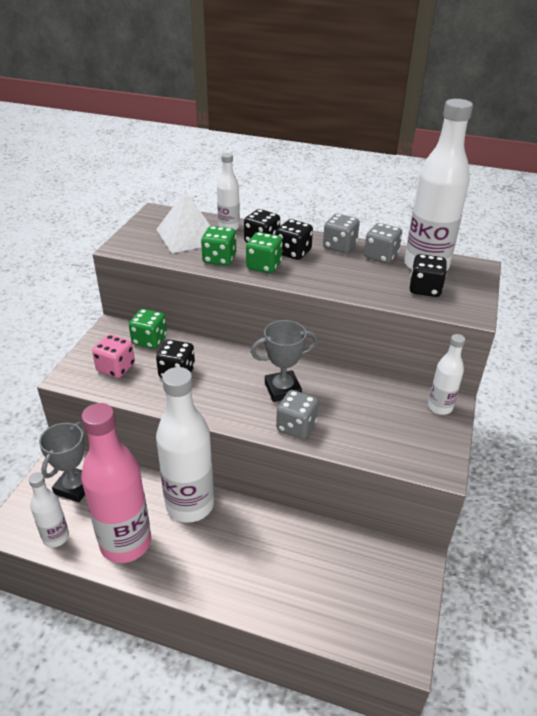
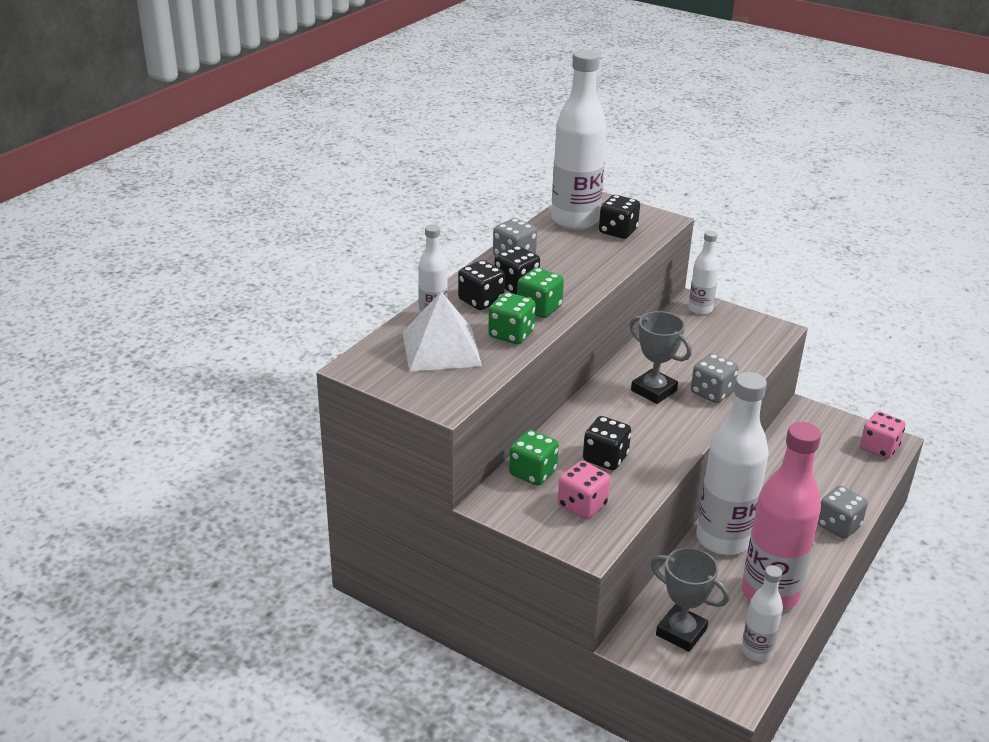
camera: 75 degrees left, 5 degrees down
(282, 389) = (653, 390): grey trophy -> grey trophy turned 45 degrees counterclockwise
(381, 256) = (546, 239): grey dice -> grey dice (838, 526)
(383, 636) = (879, 448): none -> pink dice

